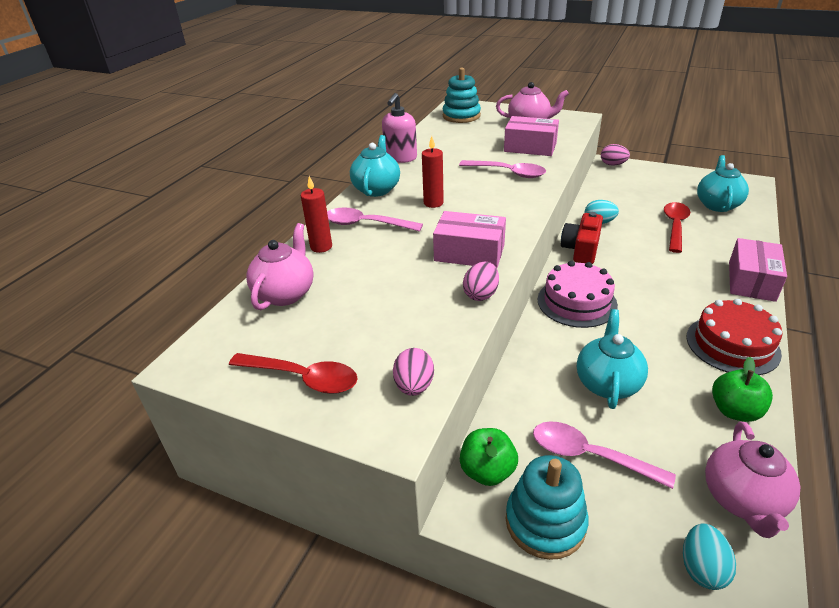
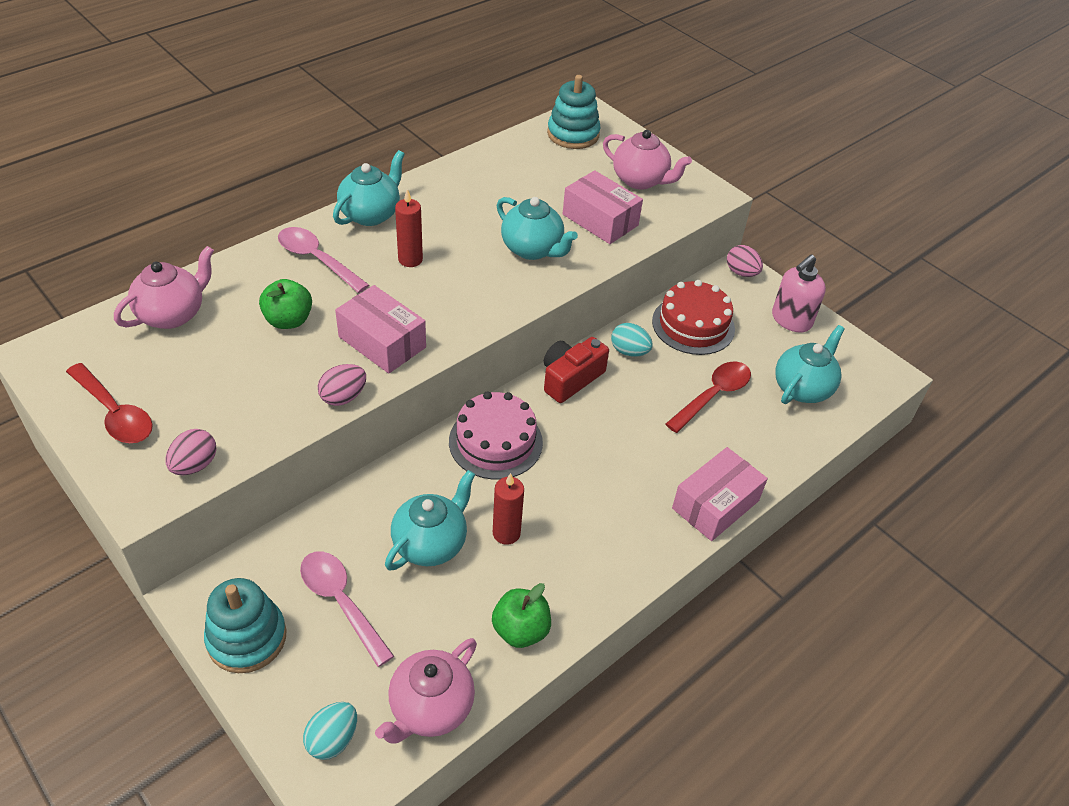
camera: 20 degrees right, 10 degrees up
(321, 247) = (250, 271): red candle -> red candle (506, 533)
(400, 158) = (438, 177): pink soap dispenser -> pink soap dispenser (791, 320)
(487, 471) = (242, 571): green apple -> green apple (288, 320)
(508, 173) = (533, 249): pink spoon -> turquoise teapot
(732, 345) = (601, 565): red cake -> red cake (693, 325)

